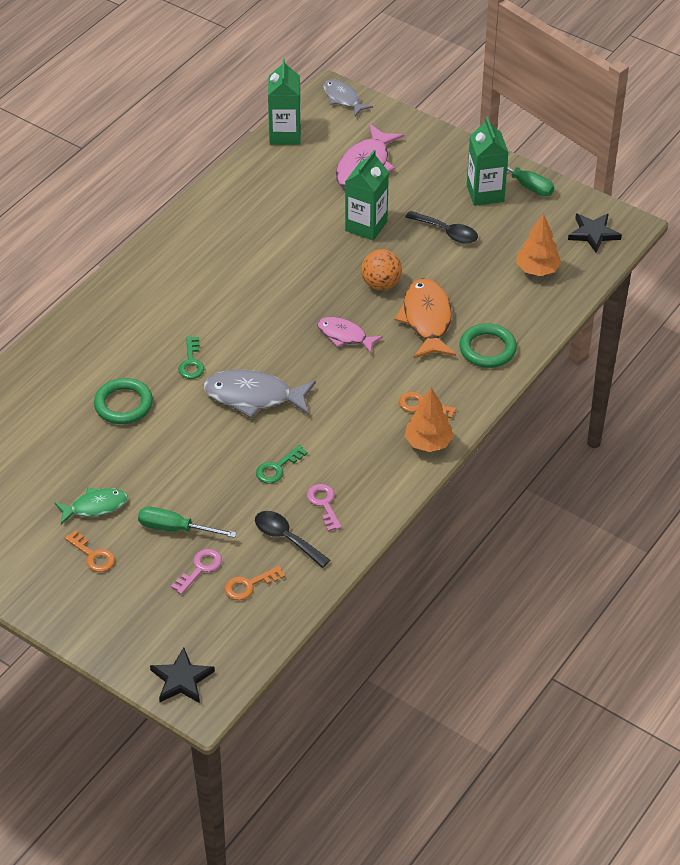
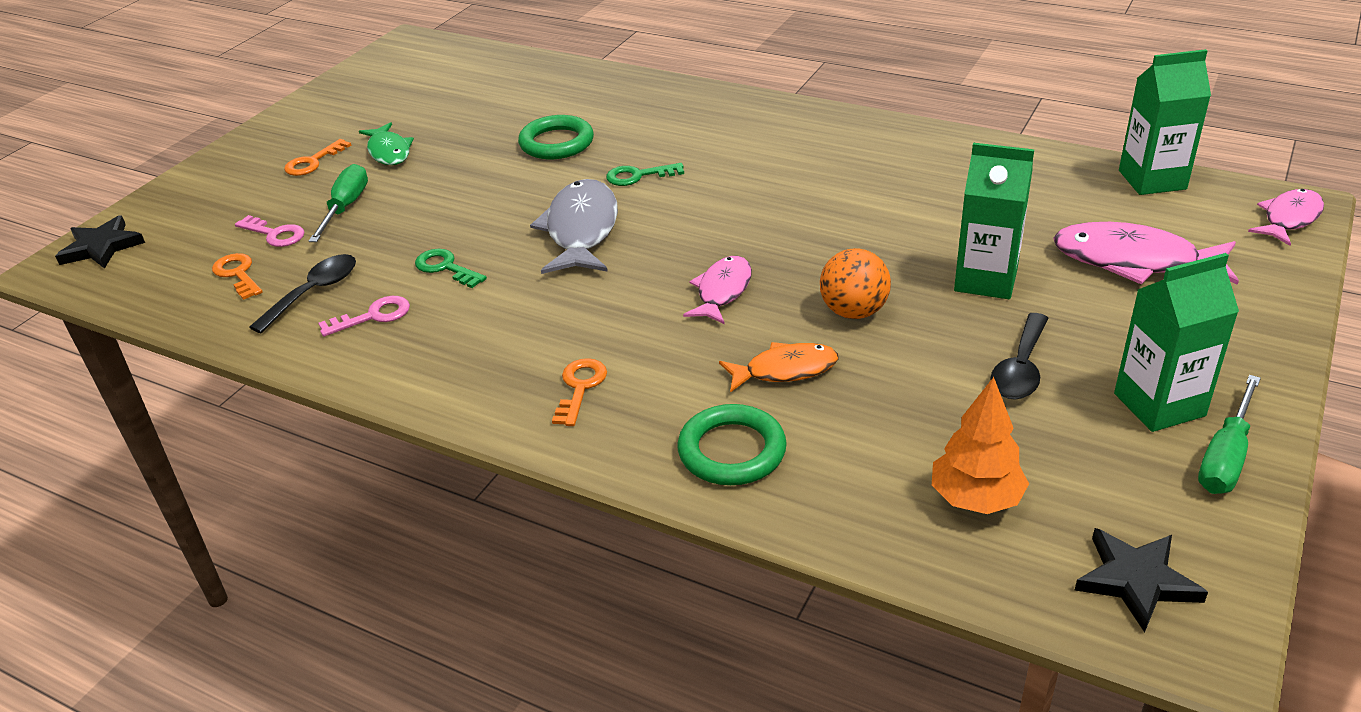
camera: 85 degrees right, 10 degrees down
(343, 99) = (1289, 218): grey fish -> pink fish
(427, 320) = (785, 370): orange fish -> orange fish, size x0.62
(428, 443) = (496, 404): orange tree -> none

